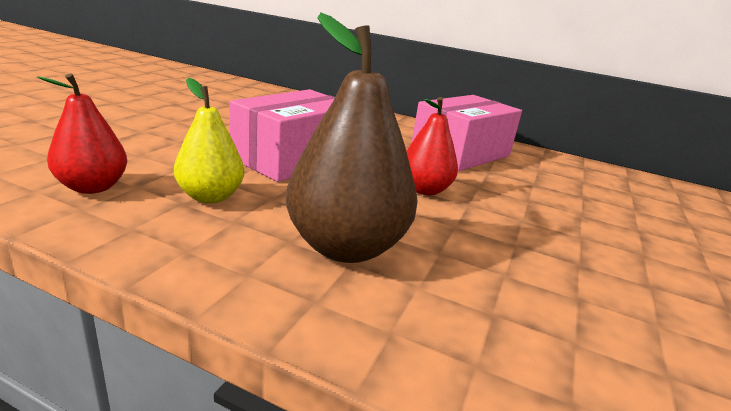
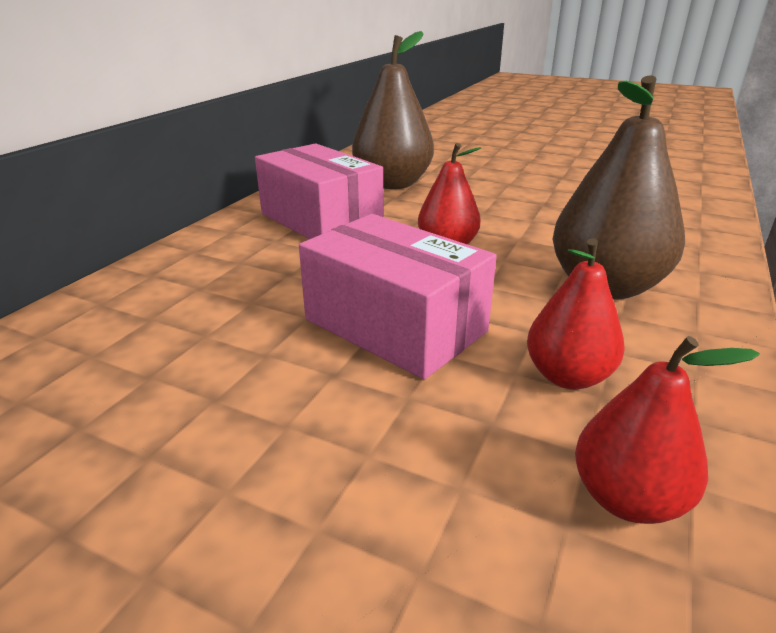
camera: 85 degrees left, 5 degrees up
(210, 196) = (567, 376): yellow pear -> red pear
(572, 186) = (392, 184): none -> brown pear

